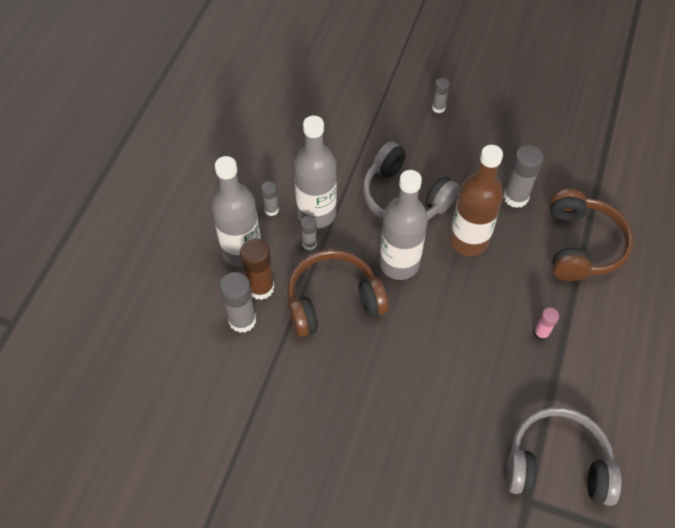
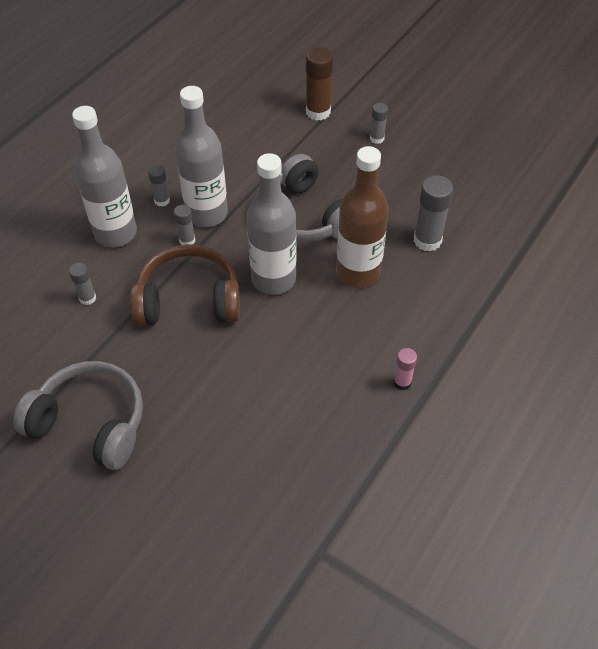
camera: 15 degrees right, 5 degrees down
(242, 320) = (87, 298): grey glue stick -> grey glue stick, size x0.57
(261, 288) = (119, 271): brown glue stick -> brown glue stick (318, 112)
(557, 464) = (367, 522): grey headphones -> grey headphones (90, 423)
(582, 245) = (483, 303): brown headphones -> none

